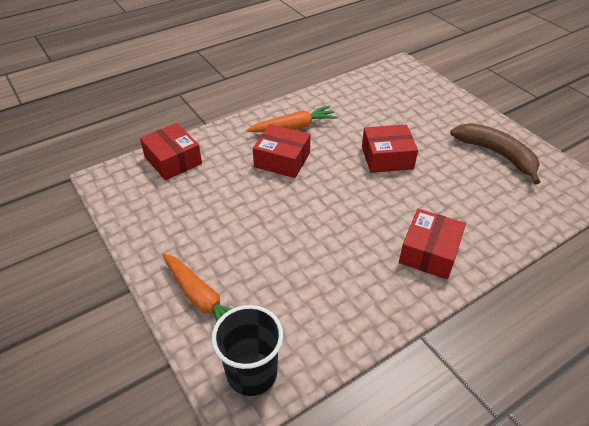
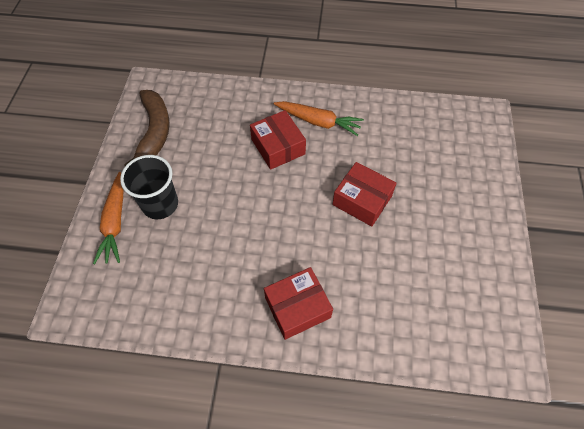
camera: 40 degrees right, 15 degrees up
(173, 160) = (204, 96): red box -> none
(252, 373) = (91, 298): black cup -> black cup (160, 204)
(496, 154) = (465, 264): brown banana -> brown banana (154, 131)

